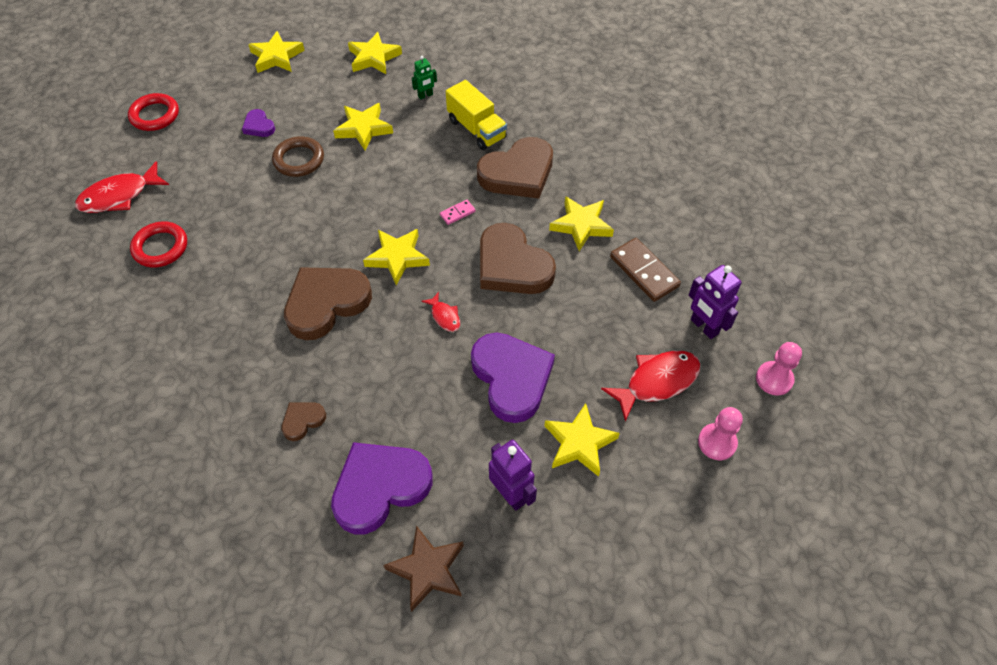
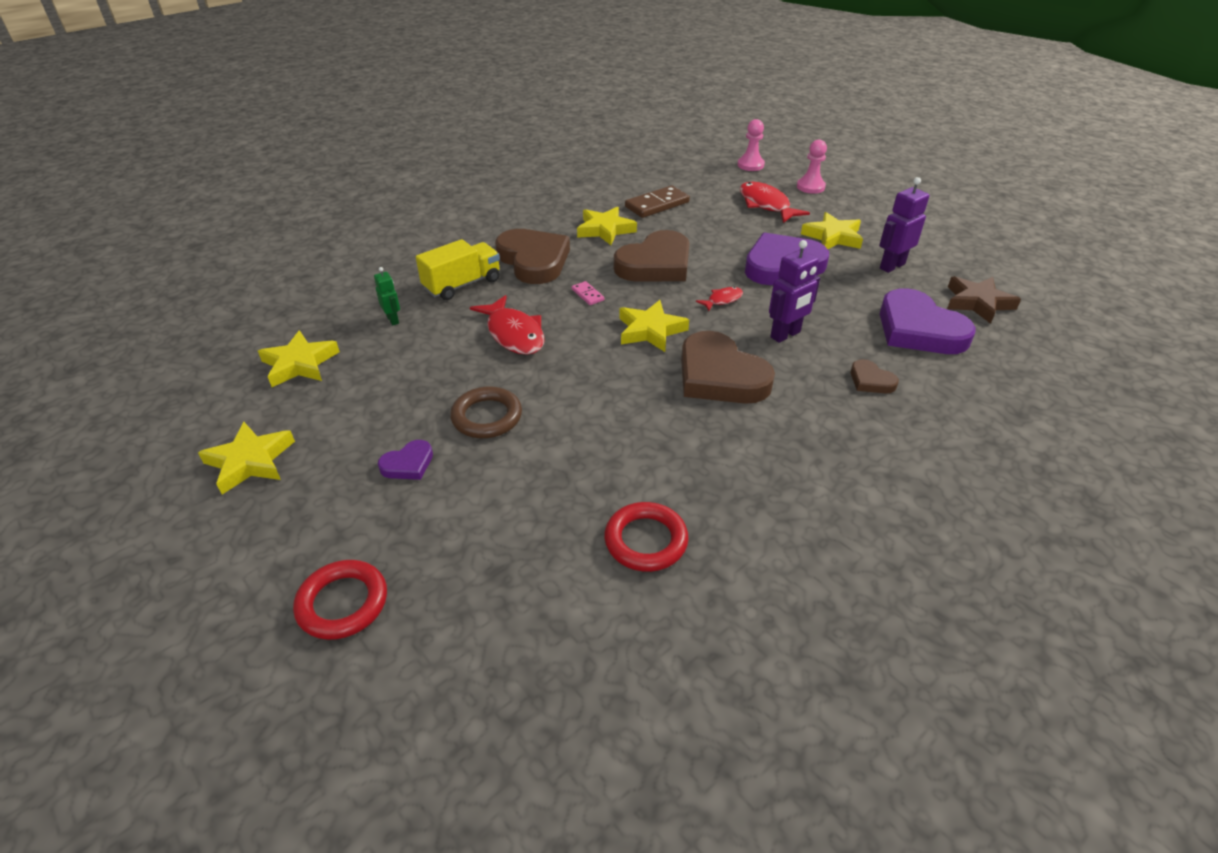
camera: 90 degrees left, 15 degrees down
(119, 196) = (537, 617): red fish -> red fish (514, 334)
(363, 129) = (440, 365): yellow star -> none
(704, 327) = (709, 185): purple robot -> purple robot (785, 335)

